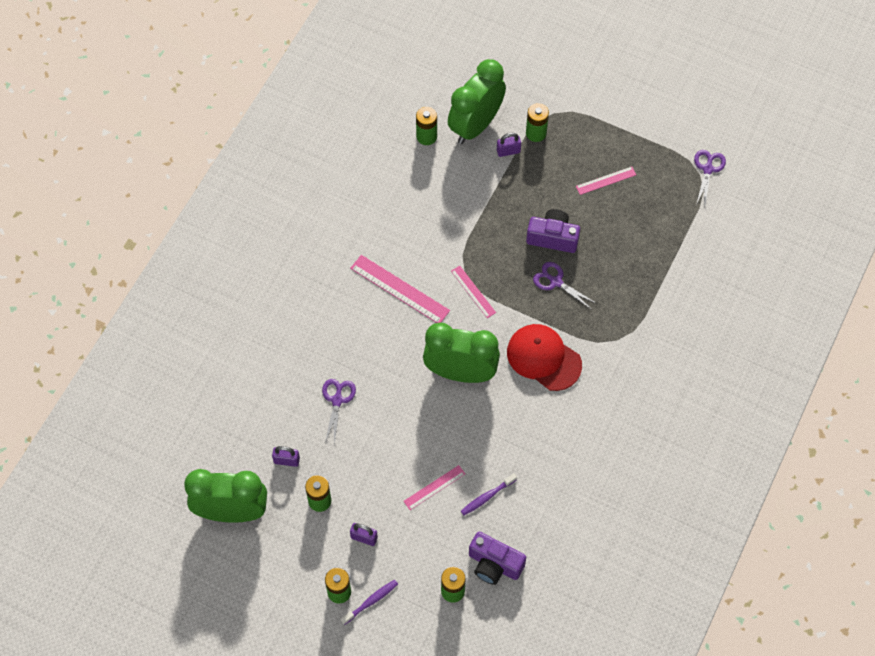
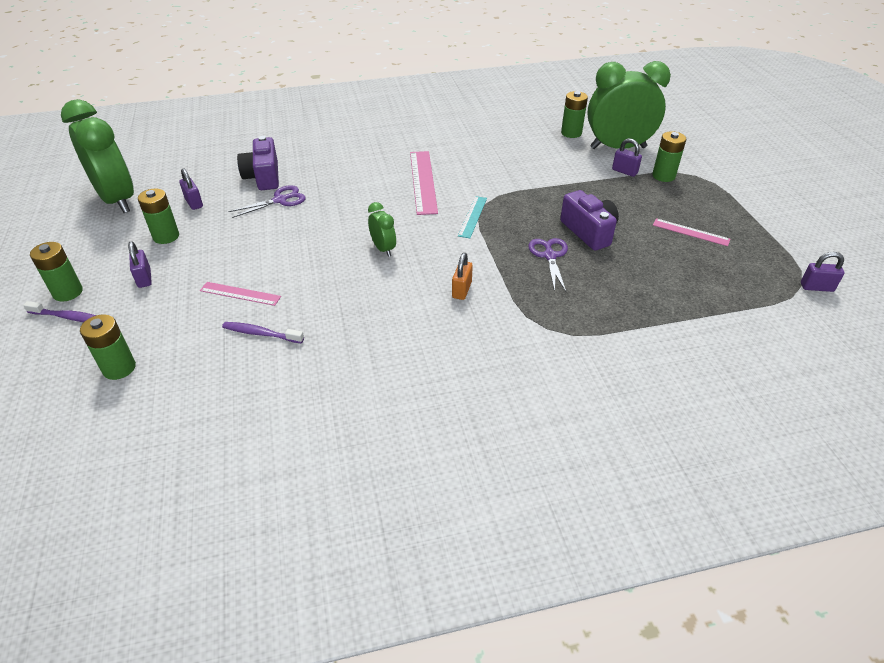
camera: 50 degrees right, 20 degrees down
(460, 373) = (383, 249): green clock -> green clock, size x0.45
(473, 292) = (472, 216): pink ruler -> turquoise ruler
(494, 564) = (178, 382): purple camera -> purple camera (263, 177)
(543, 358) = (461, 290): red cap -> orange padlock
(708, 169) = (816, 287): purple scissors -> purple padlock

